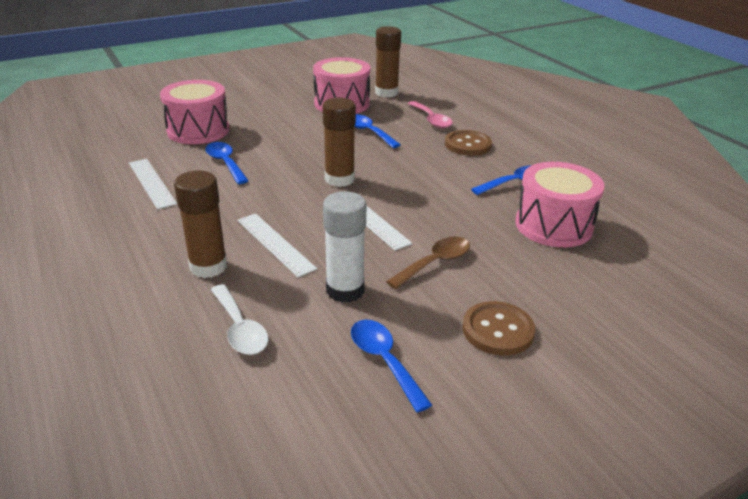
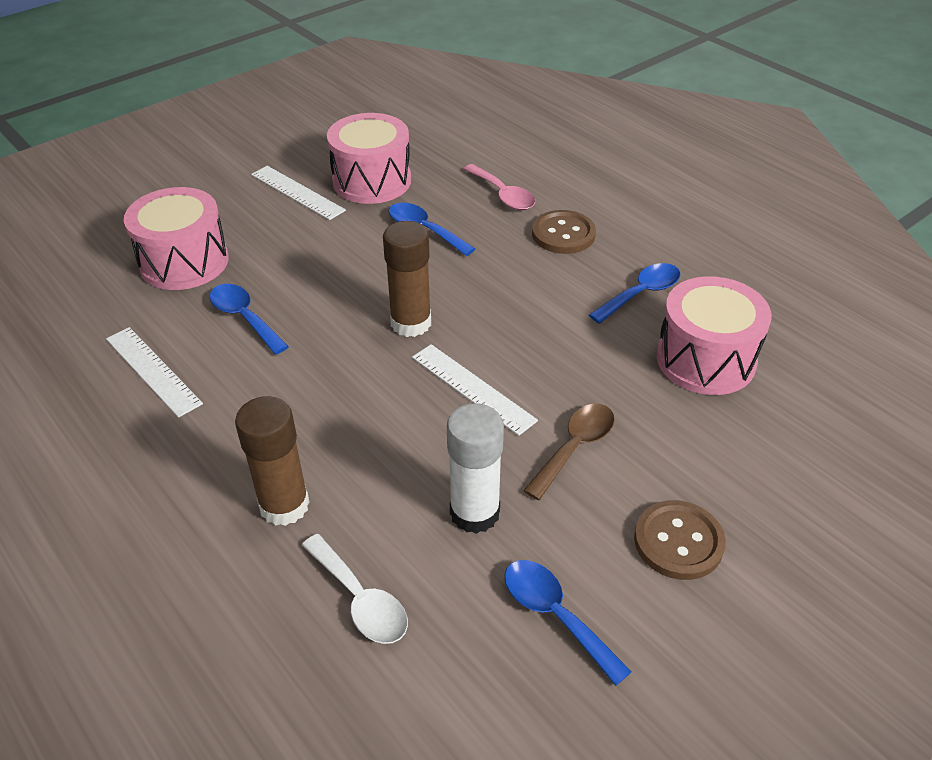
camera: 10 degrees left, 10 degrees up
(275, 244) = (360, 451): white ruler -> white ruler (297, 192)
(386, 93) = (427, 151): brown glue stick -> none

